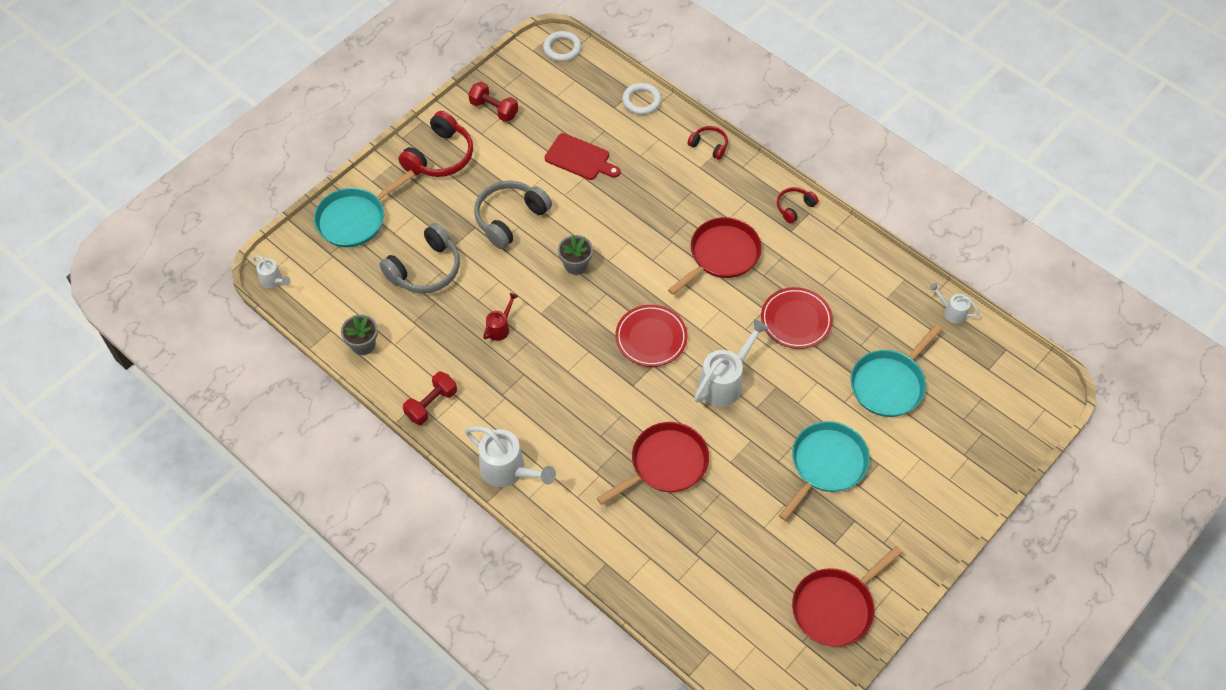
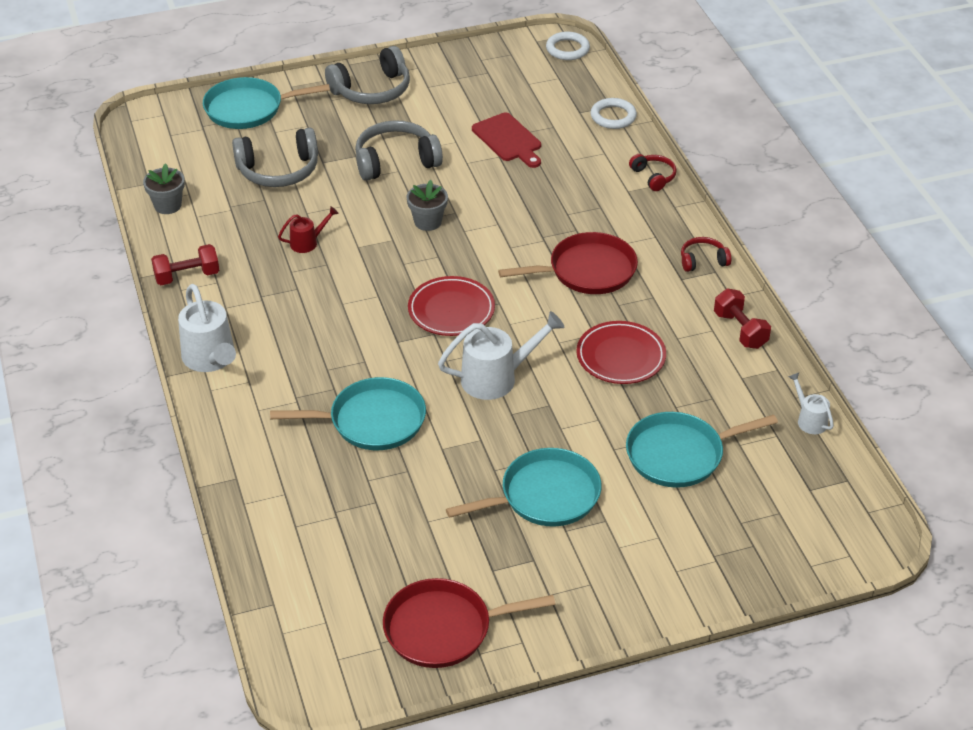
camera: 30 degrees right, 15 degrees down
(273, 281) = (133, 127): white watering can -> none
(440, 156) = (372, 90): red headphones -> grey headphones
(494, 109) = (457, 73): red dumbbell -> red dumbbell (740, 330)
(665, 464) = (372, 421): red pan -> turquoise pan

